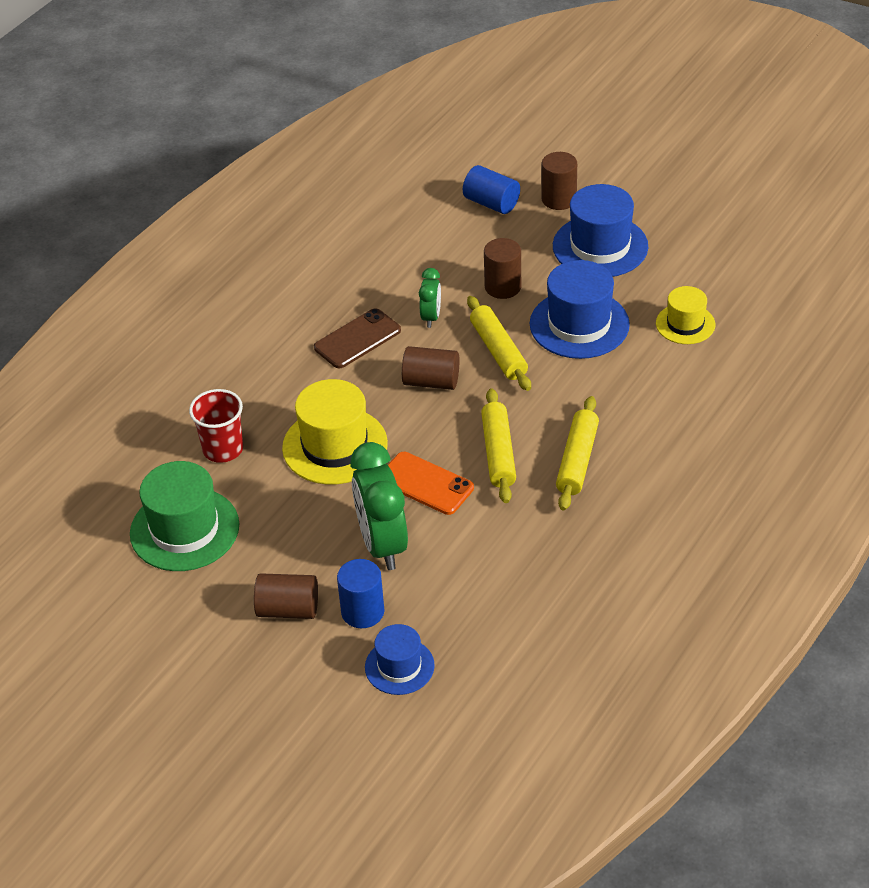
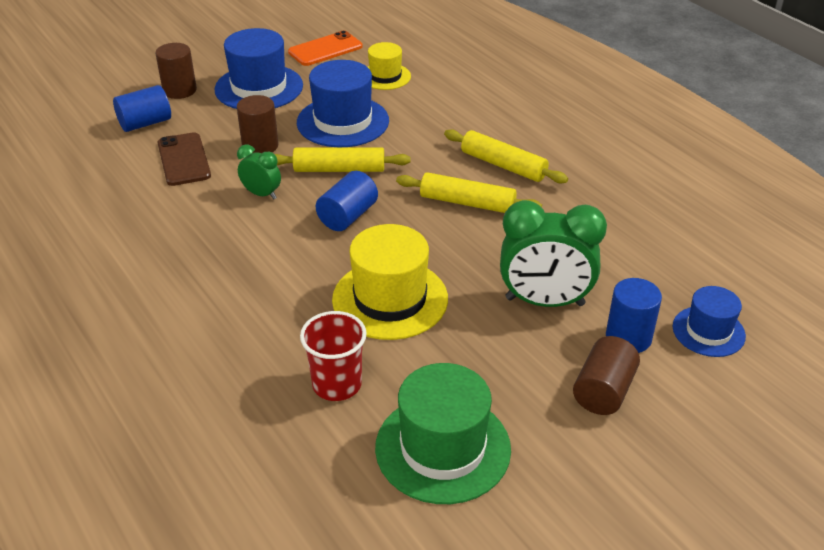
camera: 70 degrees left, 5 degrees down
(357, 339) = (250, 246): brown phone -> brown phone (184, 159)
(426, 484) = (480, 254): orange phone -> orange phone (325, 49)
(431, 381) = (347, 216): brown cylinder -> blue cylinder

